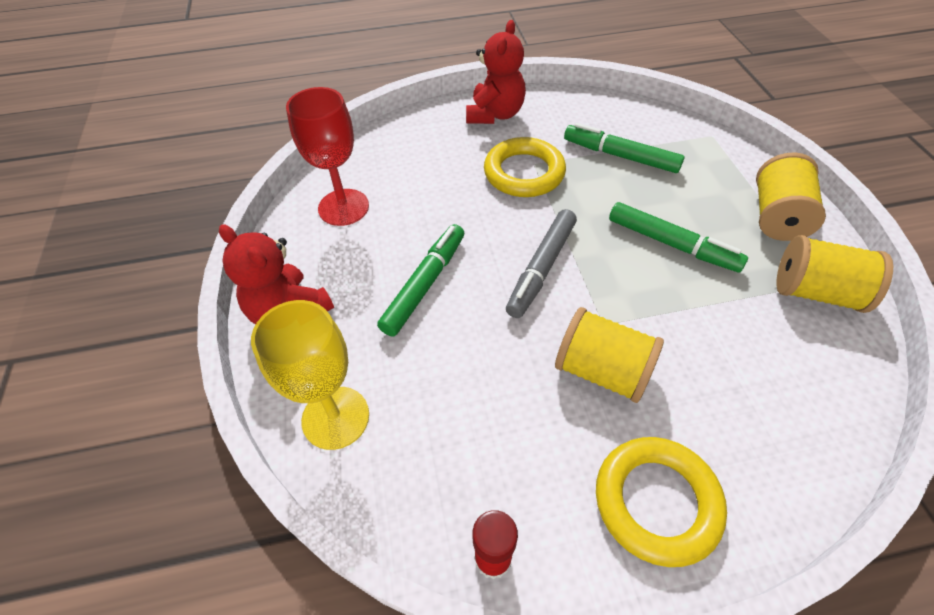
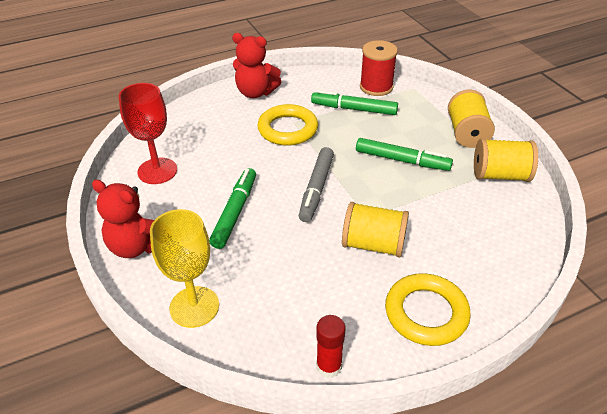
camera: 15 degrees left, 10 degrees down
(495, 114) = (255, 92): red teddy bear -> red teddy bear turned 105 degrees clockwise
(658, 127) = (376, 87): none -> red spool

